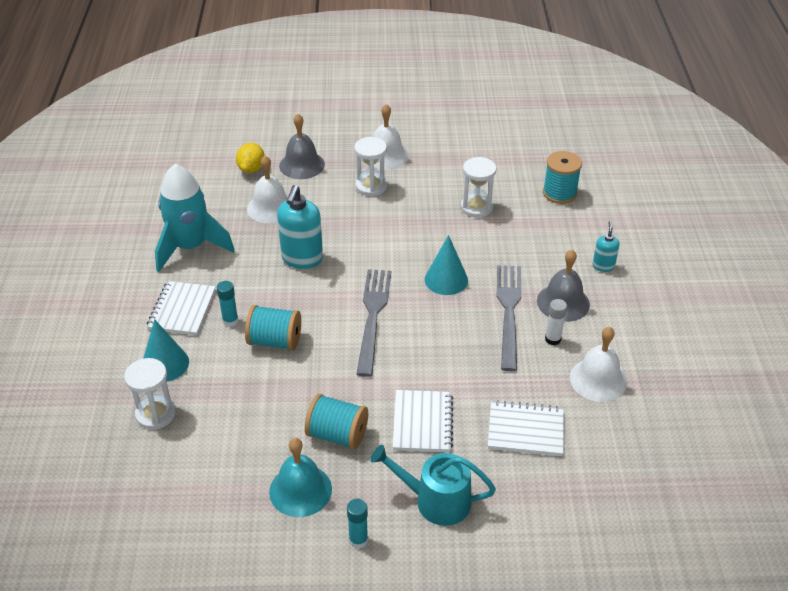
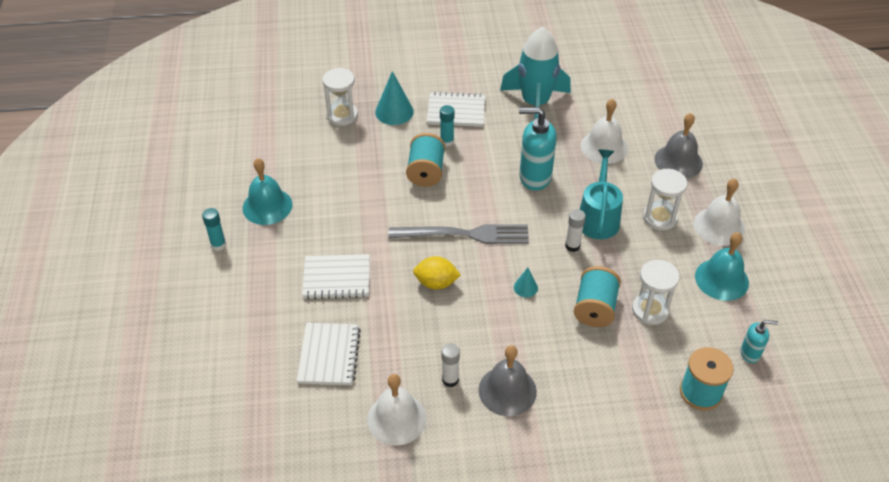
camera: 85 degrees right, 5 degrees up
(251, 169) = (659, 126): yellow lemon -> yellow lemon (436, 283)
(337, 434) = (323, 222): turquoise spool -> turquoise spool (595, 308)
(398, 244) = (572, 246): none -> white glue stick
(436, 500) = (253, 291): turquoise watering can -> turquoise watering can (598, 218)
(445, 164) = (721, 279): none -> turquoise bell
(446, 279) = (525, 287): turquoise cone -> turquoise cone, size x0.54
(509, 312) = (485, 341): grey fork -> none
(603, 266) = (575, 433): turquoise soap dispenser -> turquoise soap dispenser (750, 353)

